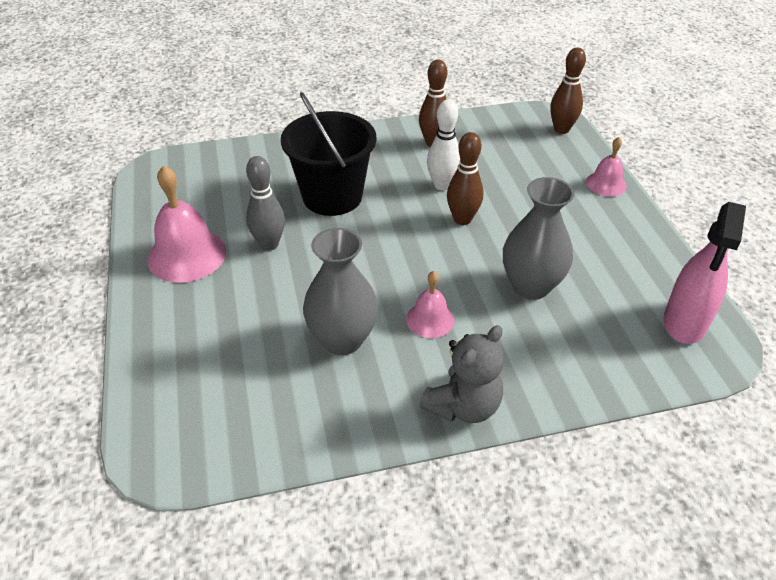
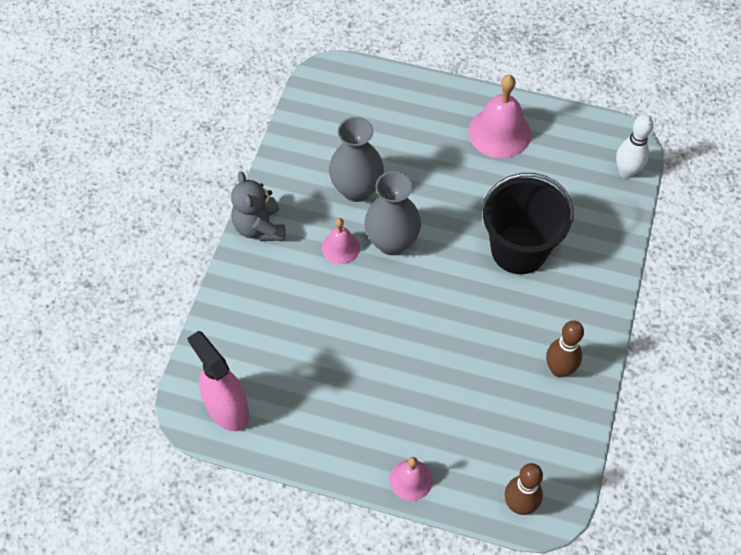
camera: 120 degrees right, 15 degrees up
(269, 244) = (482, 185): grey bowling pin -> none
(442, 185) = (488, 340): white bowling pin -> white bowling pin (626, 172)
(462, 219) = (433, 329): brown bowling pin -> none
(531, 286) = (329, 330): grey vase -> grey vase (392, 242)

